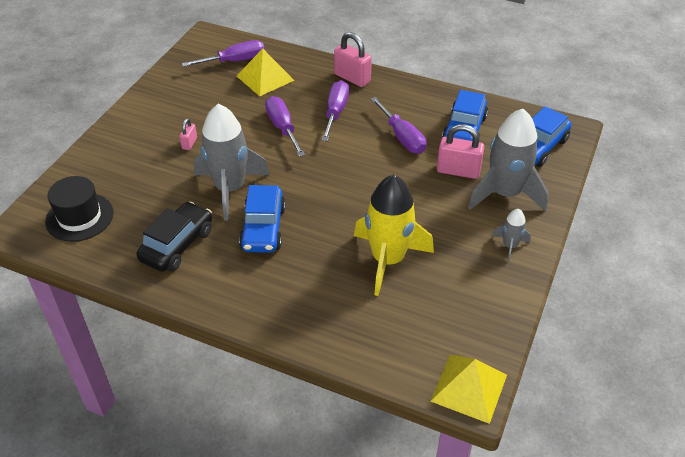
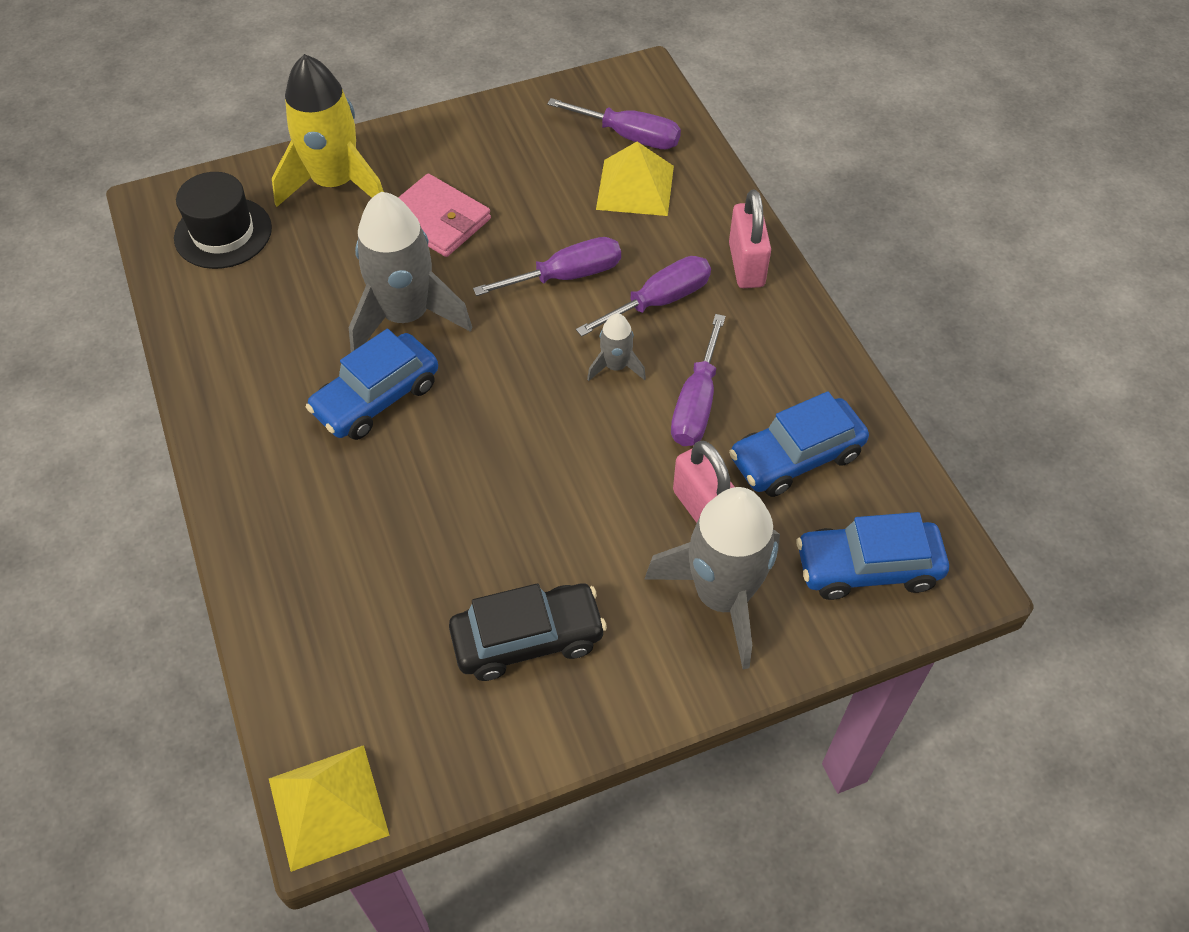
camera: 45 degrees right, 10 degrees up
(177, 245) = (269, 345): black car -> black car (528, 639)
(189, 143) = (438, 220): pink padlock -> pink wallet
(282, 128) = (566, 276): purple screwdriver -> purple screwdriver turned 45 degrees clockwise
(388, 260) = (455, 559): yellow rocket -> yellow rocket (335, 183)
(510, 246) = (625, 675): grey rocket -> grey rocket (616, 366)

